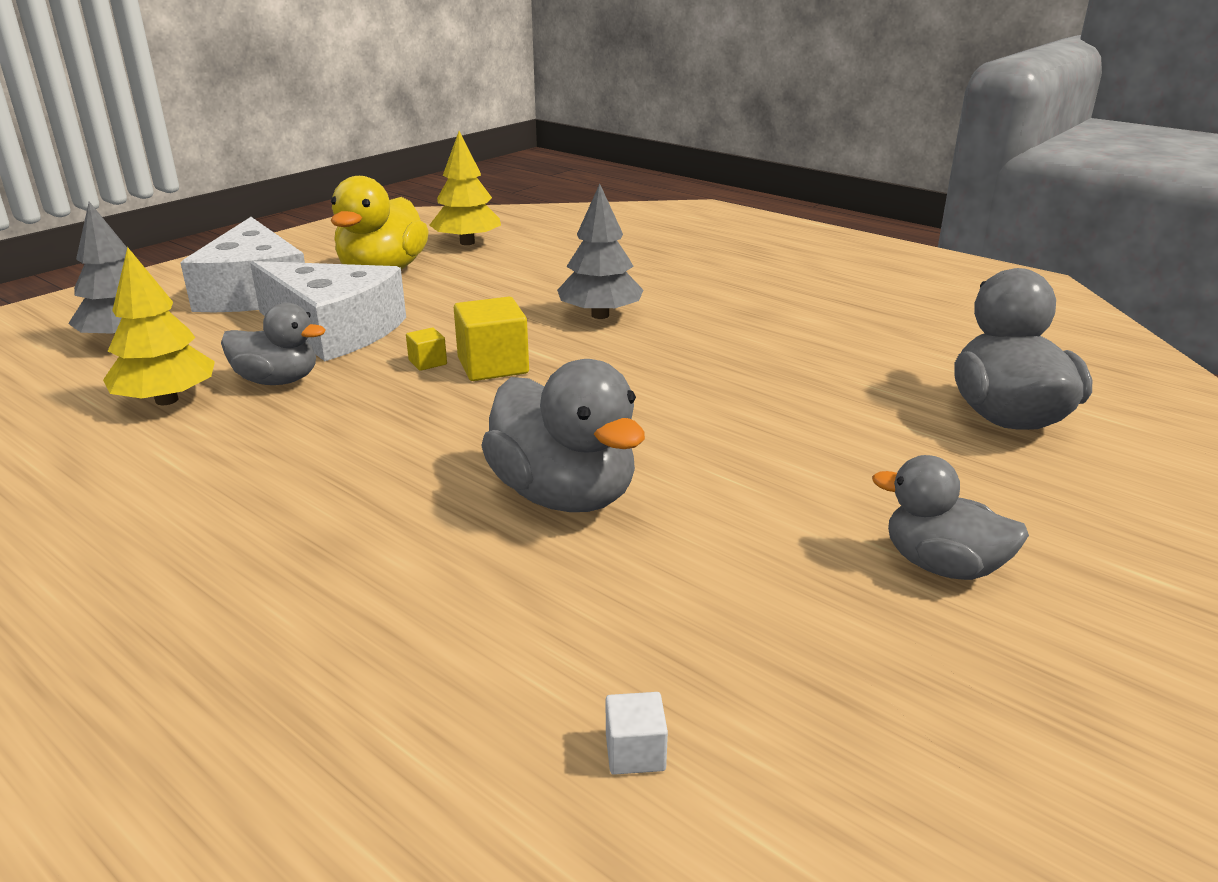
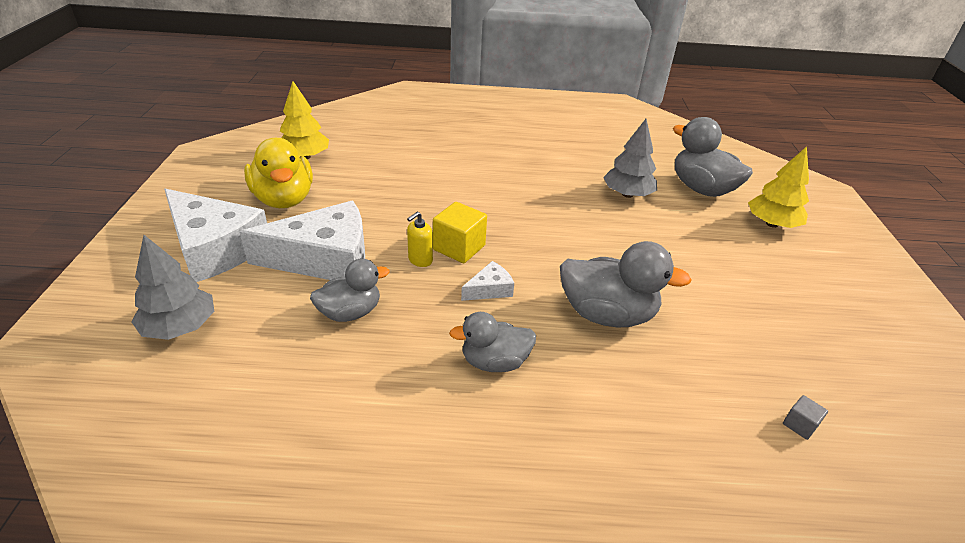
camera: 40 degrees left, 10 degrees up
(166, 400) = (299, 361): yellow tree -> yellow tree (772, 224)
(427, 362) = (420, 260): yellow cube -> yellow soap dispenser
(458, 415) = (490, 289): none -> white cheese
(600, 315) = (464, 189): grey tree -> grey tree (627, 194)
(635, 752) = (799, 425): white cube -> grey cube
(942, 566) = (773, 278): grey duck -> grey duck (494, 362)

